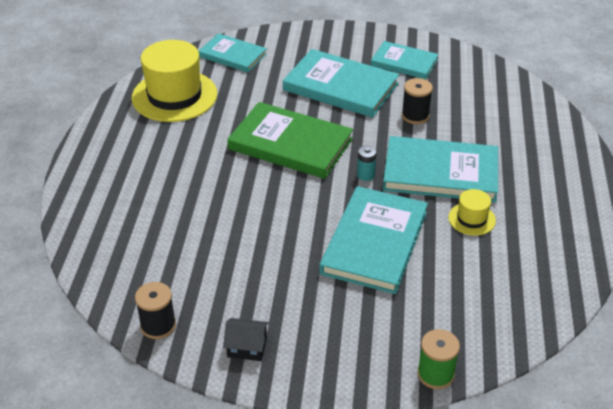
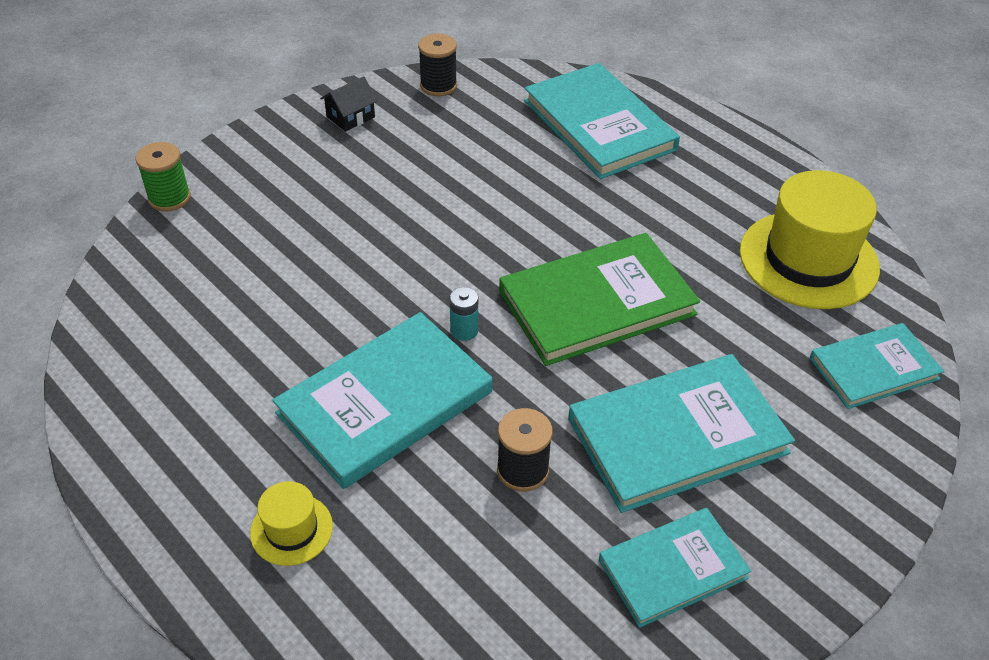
camera: 130 degrees right, 5 degrees up
(375, 242) = (356, 265): turquoise book -> turquoise book (599, 125)
(472, 219) = (282, 368): yellow hat -> yellow hat (291, 529)

